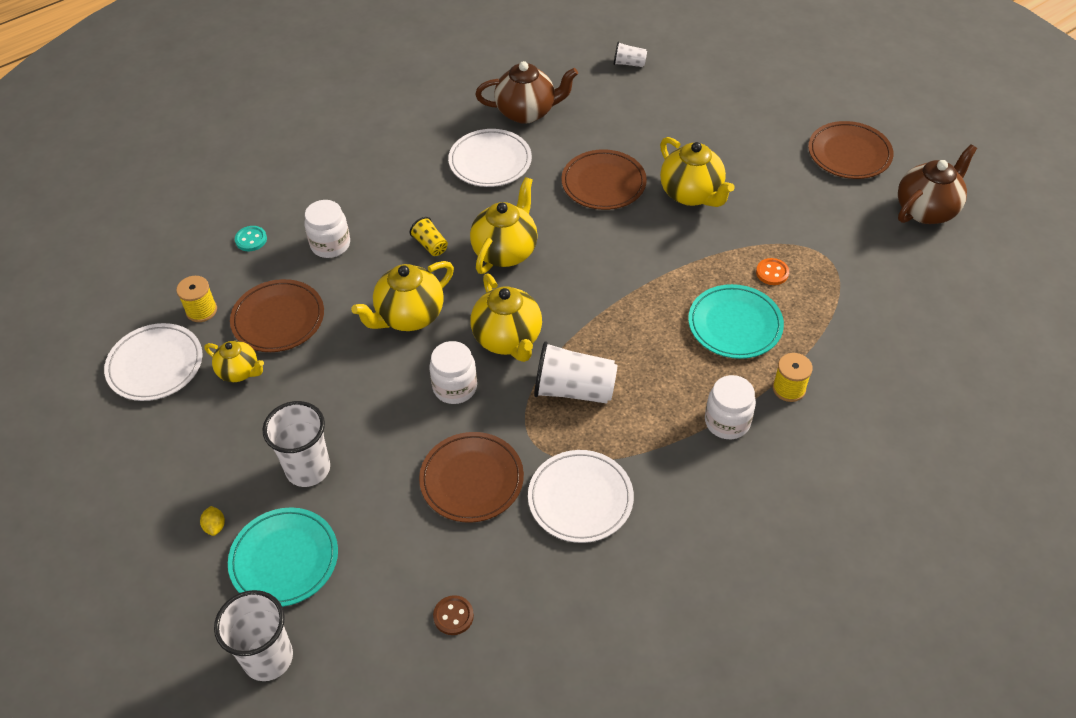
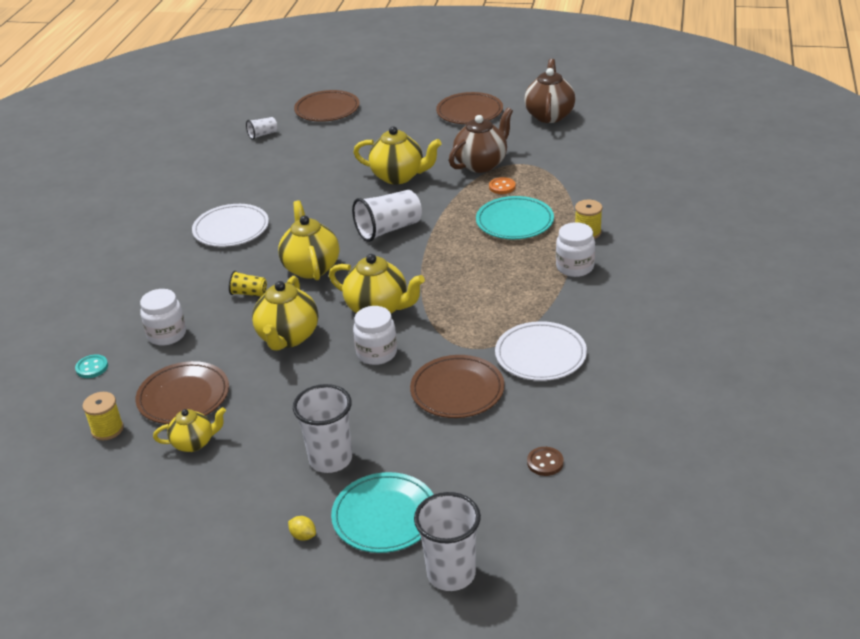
camera: 40 degrees left, 15 degrees down
(155, 365) = (112, 483): white plate -> none
(527, 112) = (222, 192): brown teapot -> brown teapot (481, 164)
(574, 390) = (459, 307): white cup -> white cup (388, 229)
(603, 183) = (331, 200): brown plate -> brown plate (327, 109)

